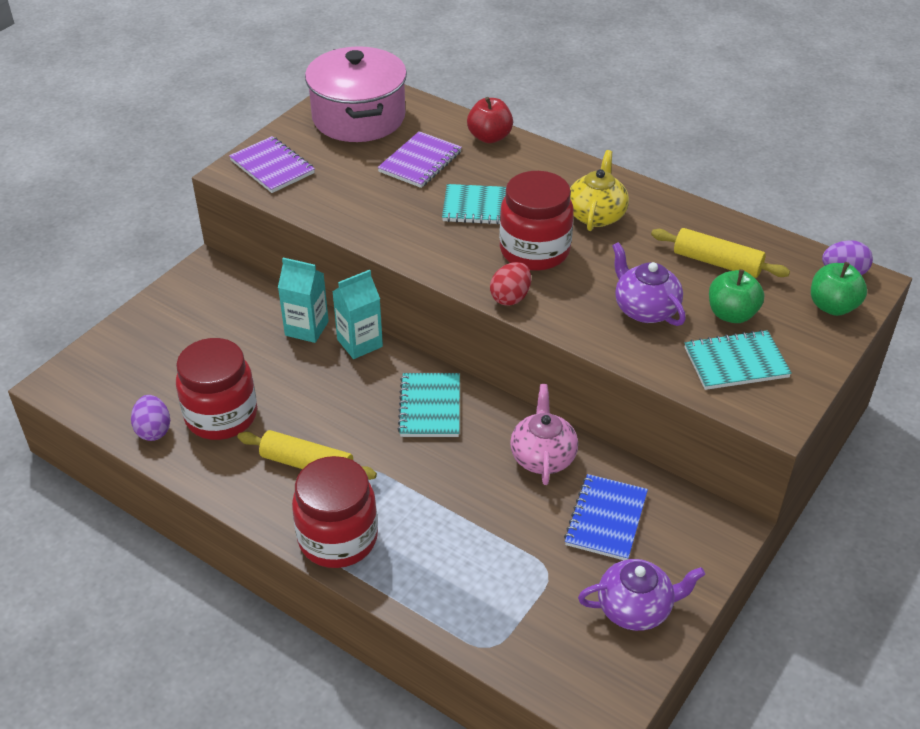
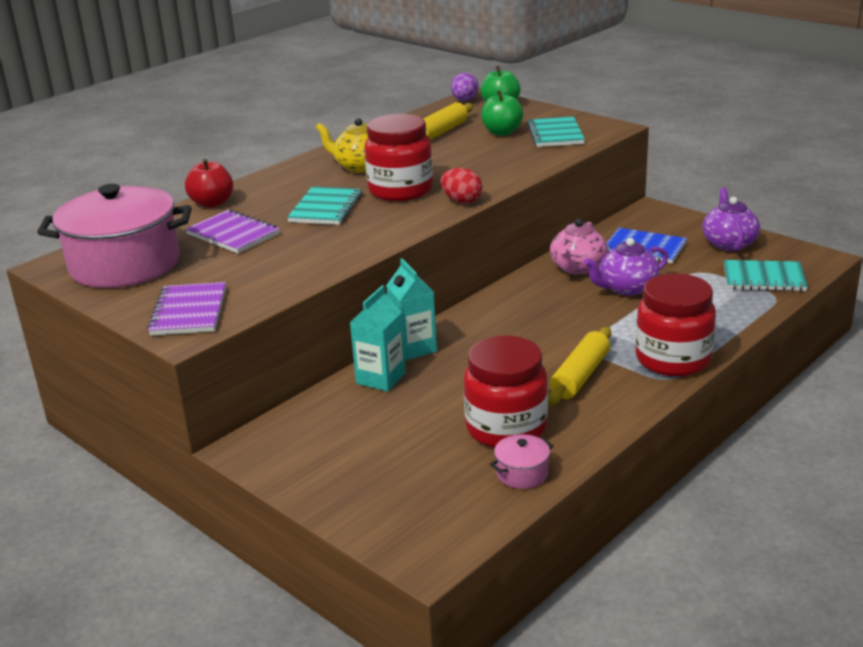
camera: 80 degrees left, 15 degrees down
(153, 430) = (522, 473): purple egg -> pink pot
(272, 167) = (189, 312): purple notebook -> purple notebook turned 60 degrees counterclockwise
(430, 407) = (511, 314): turquoise notebook -> turquoise notebook (764, 278)
(542, 457) = (577, 268): pink teapot -> pink teapot turned 75 degrees counterclockwise
(645, 309) = (489, 157): purple teapot -> purple teapot (626, 288)

